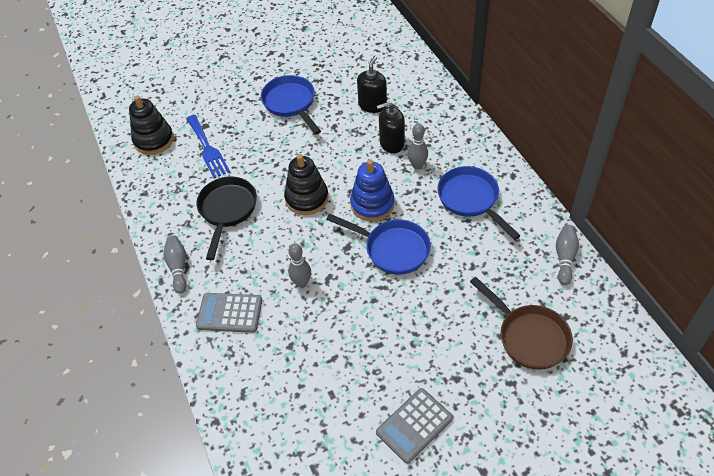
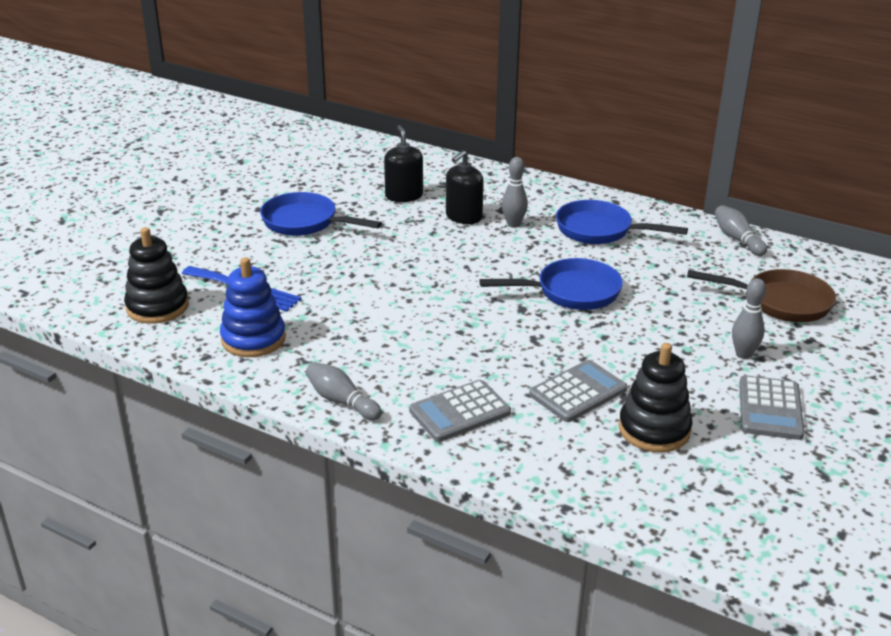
camera: 40 degrees left, 20 degrees down
(227, 210) = (341, 331): black pan -> none
(302, 283) = (510, 354): grey bowling pin -> grey bowling pin (743, 354)
(307, 198) = (425, 288): black stacking toy -> black stacking toy (654, 429)
(310, 338) = (578, 392): none -> grey calculator
(372, 204) = (505, 267): blue stacking toy -> blue stacking toy (253, 339)

